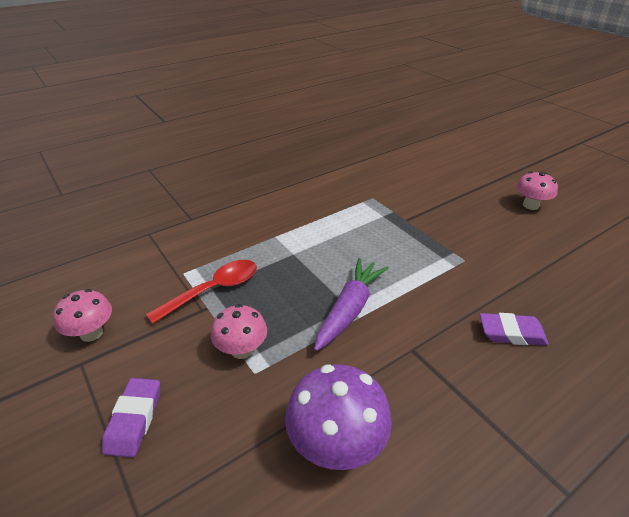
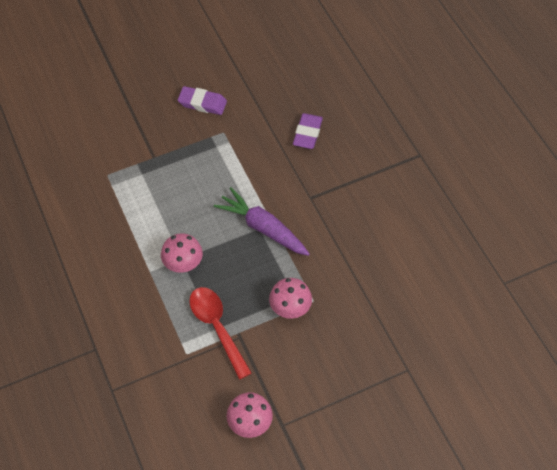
camera: 80 degrees left, 20 degrees up
(134, 419) = (340, 379): purple eraser -> purple eraser (202, 103)
(336, 444) = (376, 258): purple mushroom -> none
(530, 205) = (160, 54): pink mushroom -> pink mushroom (183, 264)

